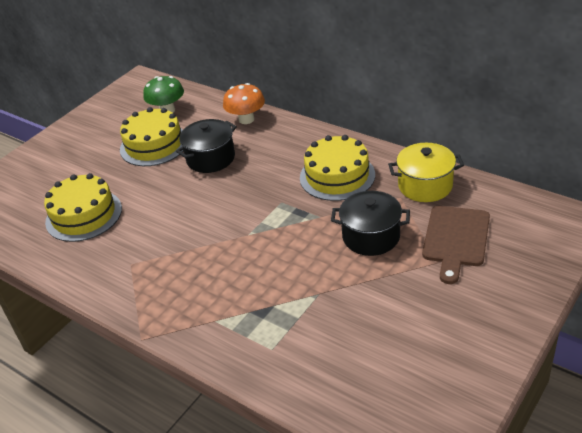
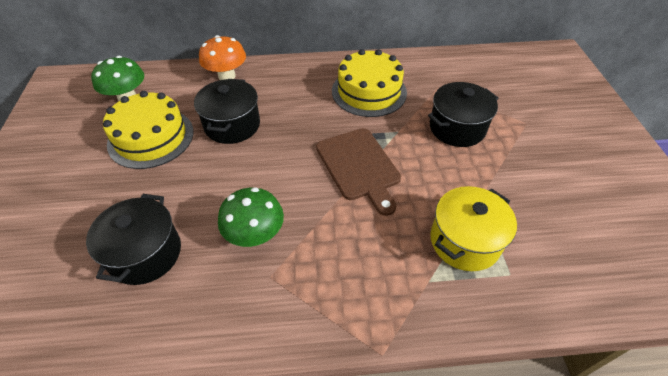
camera: 45 degrees left, 10 degrees up
(84, 215) = (145, 253): yellow cake -> black pot
(148, 236) = (255, 235): none -> green mushroom
(425, 186) = (443, 71): yellow pot -> yellow pot (464, 241)
(455, 239) = (514, 100): brown cutting board -> brown cutting board (359, 166)

